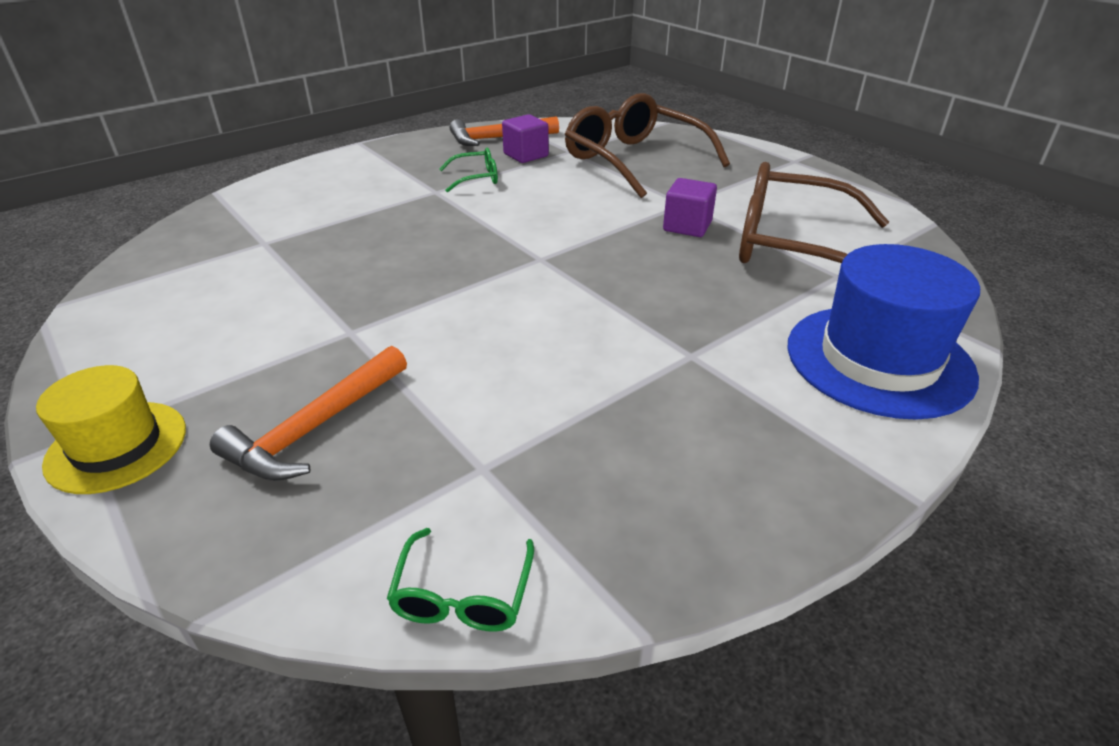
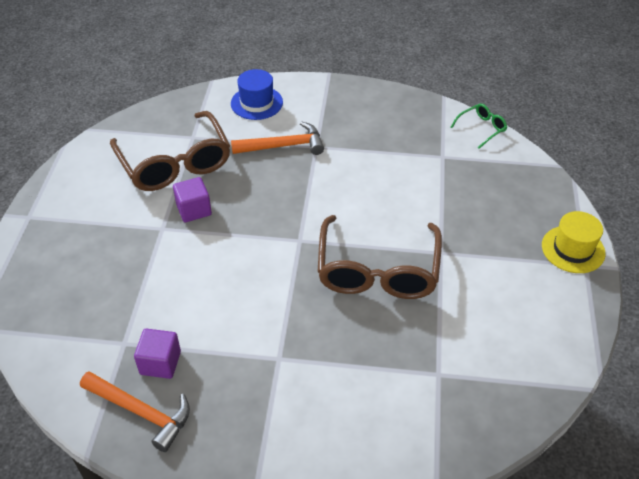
camera: 135 degrees left, 10 degrees up
(315, 427) = (490, 209): orange hammer -> orange hammer (283, 146)
(476, 178) = (234, 355): green glasses -> none
(634, 160) = (108, 294): brown glasses -> brown glasses (377, 270)
(879, 360) = (256, 103): blue hat -> blue hat, size x0.62

